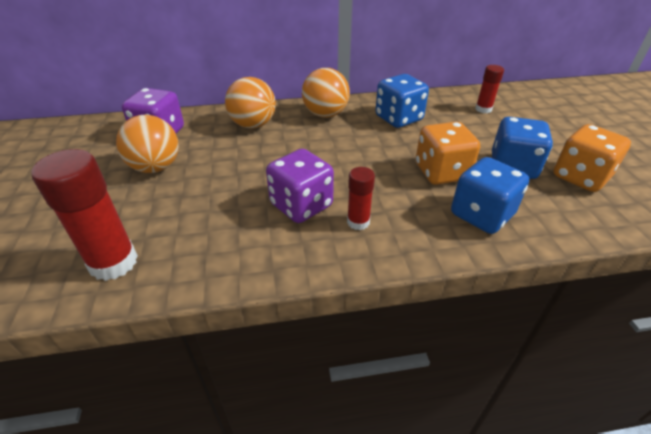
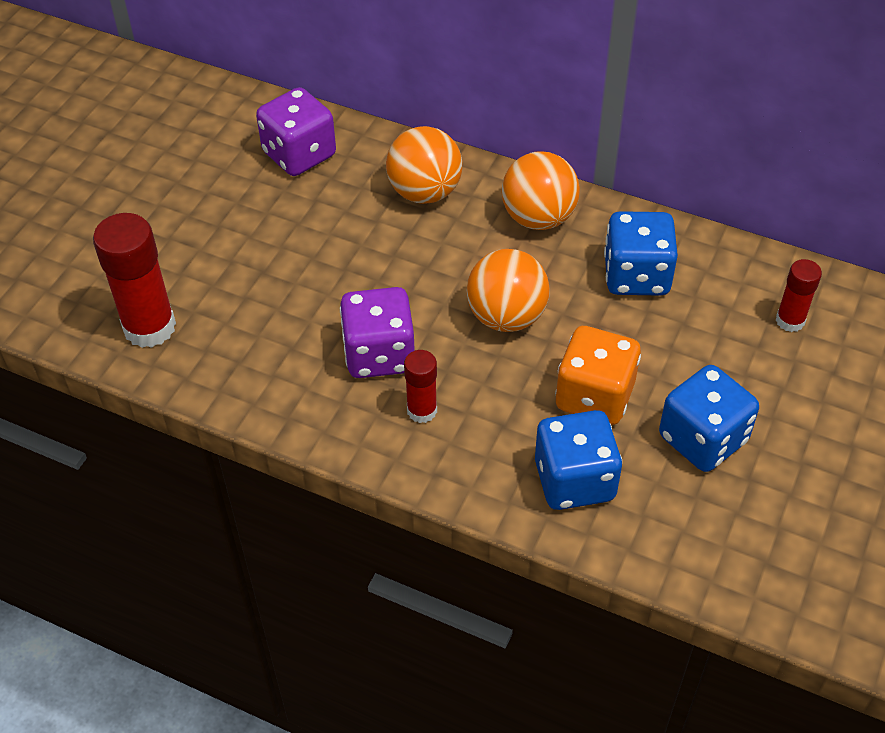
camera: 35 degrees right, 10 degrees up
(156, 167) = (261, 213): orange ball -> orange ball (506, 316)
(580, 177) = (778, 504): orange dice -> none

